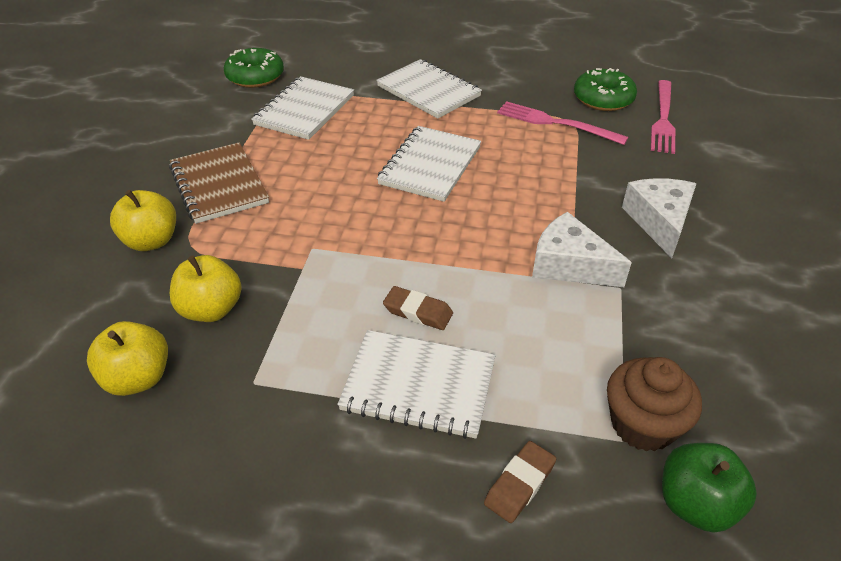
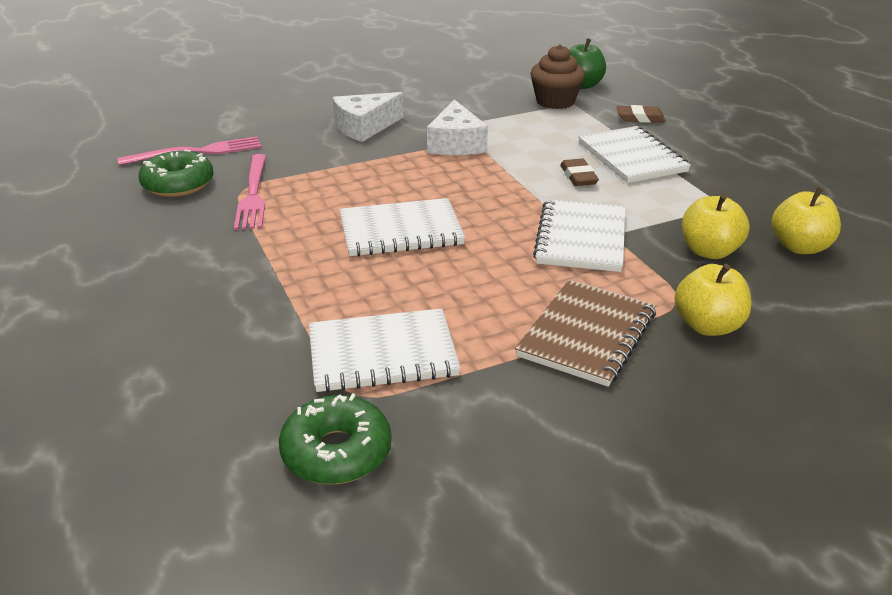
camera: 125 degrees left, 10 degrees down
(428, 91) = (248, 284): white notebook -> white notebook (581, 238)

